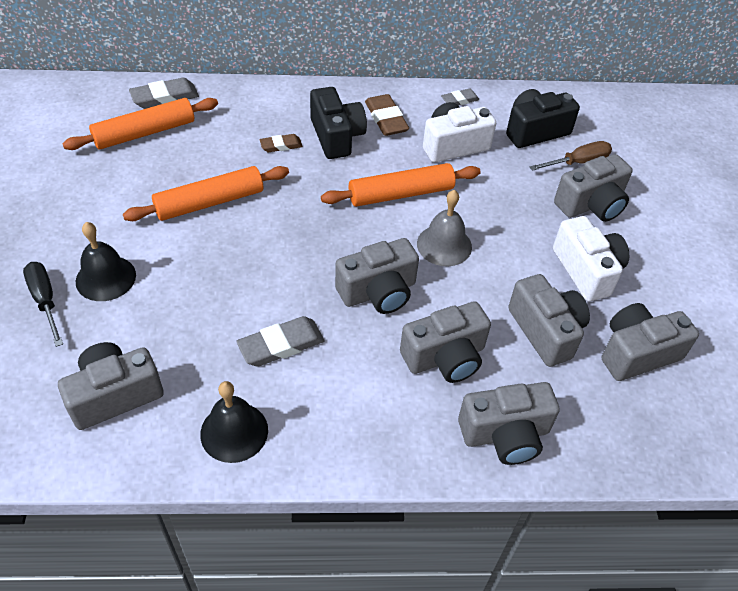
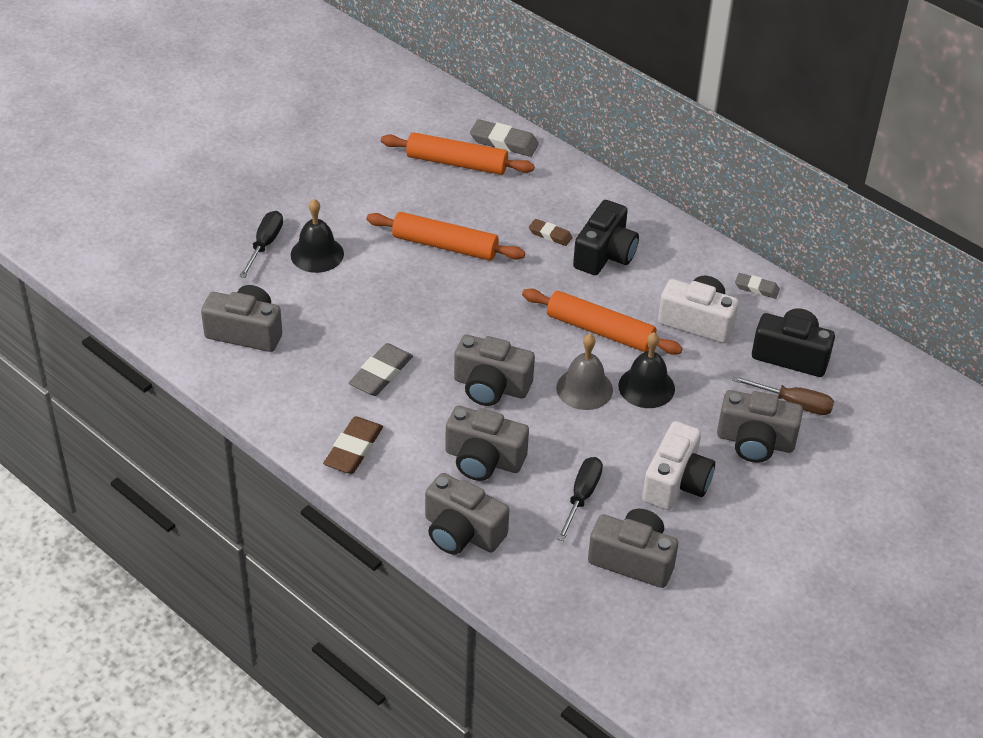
camera: 45 degrees right, 5 degrees down
(234, 432) = (292, 403): black bell -> black bell (646, 387)
(281, 345) = (381, 374): grey eraser -> grey eraser turned 75 degrees counterclockwise
(386, 119) = (666, 265): brown eraser -> brown eraser (353, 449)
(546, 331) = (582, 496): grey camera -> black screwdriver

